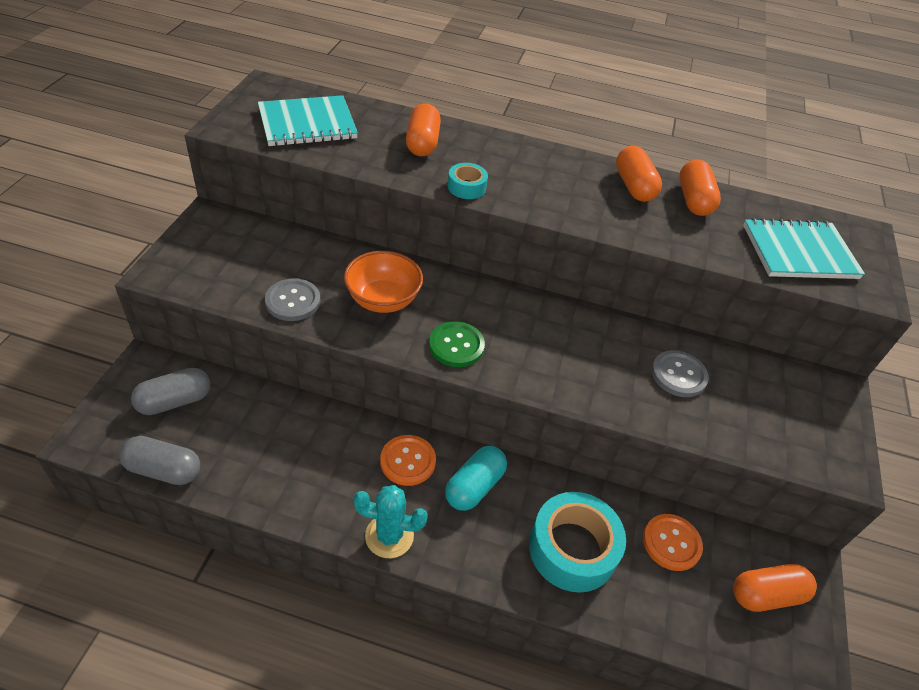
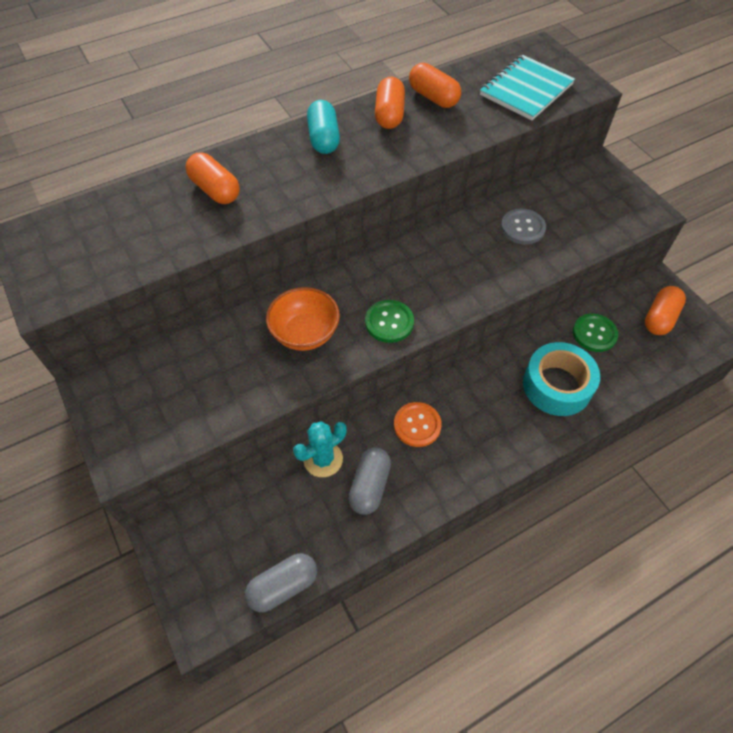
camera: 40 degrees left, 10 degrees up
(174, 401) = (224, 539): grey capsule -> grey capsule (369, 486)
(293, 301) = (248, 390): grey button -> none
(307, 124) = (107, 243): turquoise notebook -> none
(389, 536) = (464, 478): turquoise cactus -> turquoise cactus (323, 459)
(466, 187) = (293, 201): turquoise tape -> none
(474, 486) = (470, 402): turquoise capsule -> turquoise capsule (324, 138)
(634, 186) = (389, 114): orange capsule -> orange capsule turned 60 degrees clockwise
(671, 543) = (594, 333): orange button -> green button

